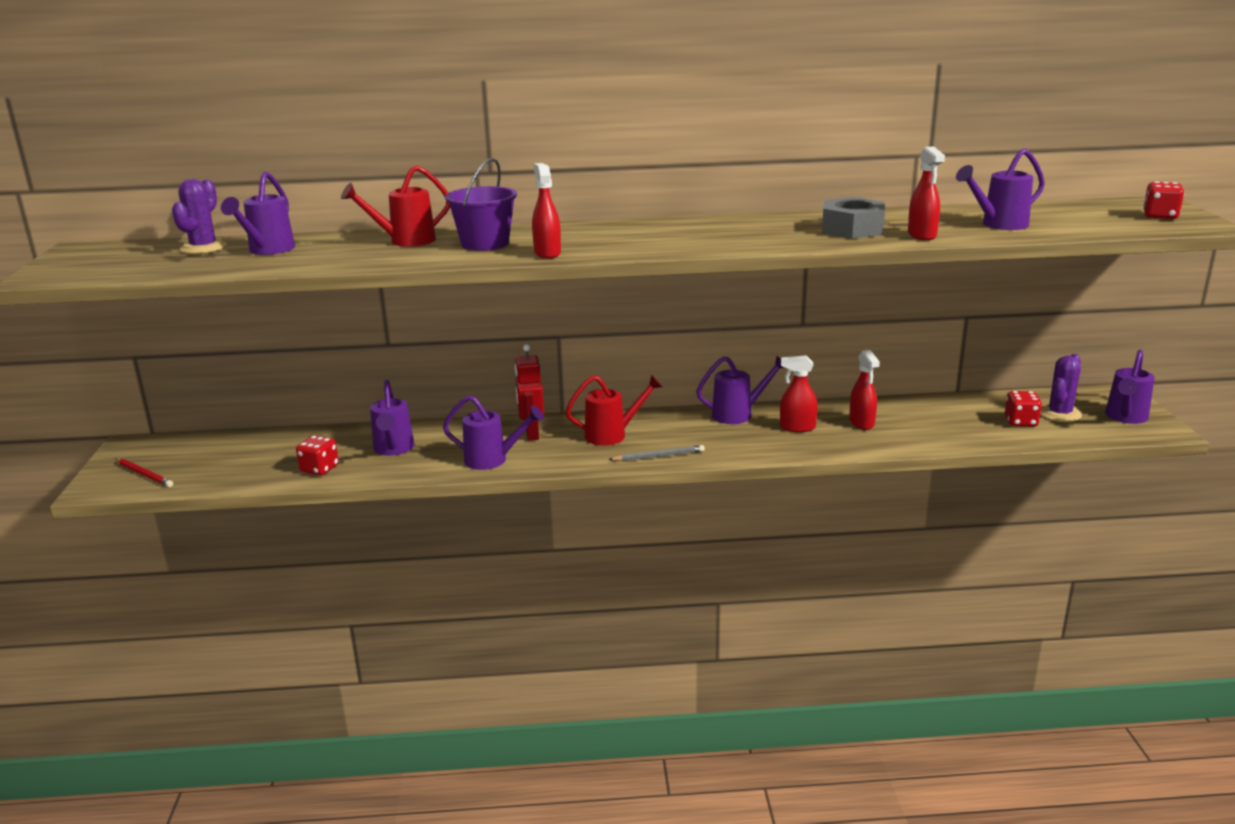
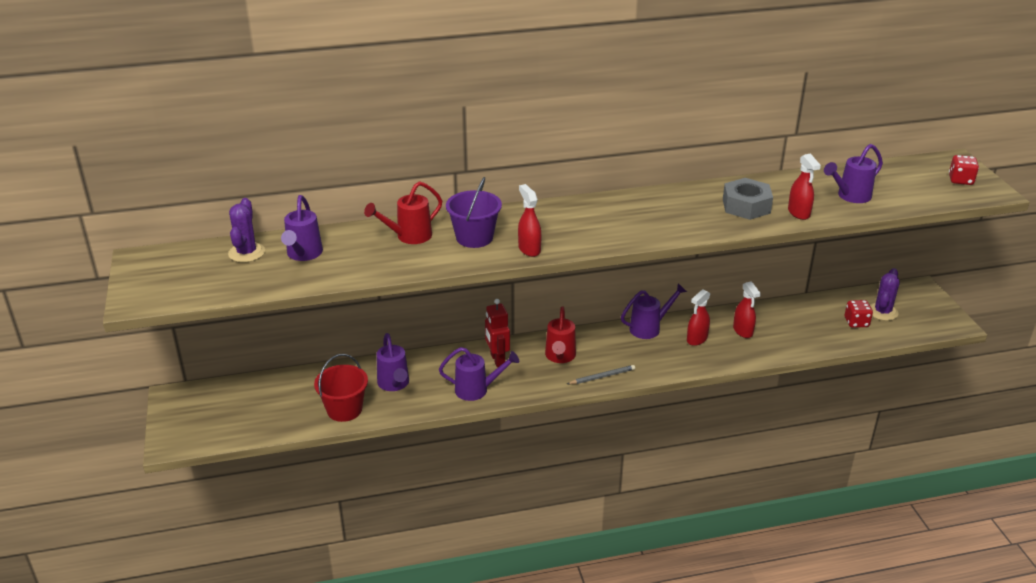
camera: 10 degrees left, 10 degrees up
(144, 474) = (204, 426): red pencil -> none
(319, 469) = (344, 409): red dice -> red bucket
(612, 435) = (560, 357): red watering can -> red watering can turned 120 degrees clockwise
(797, 427) = (696, 339): red spray bottle -> red spray bottle turned 45 degrees counterclockwise
(1125, 417) = (928, 313): purple watering can -> none

